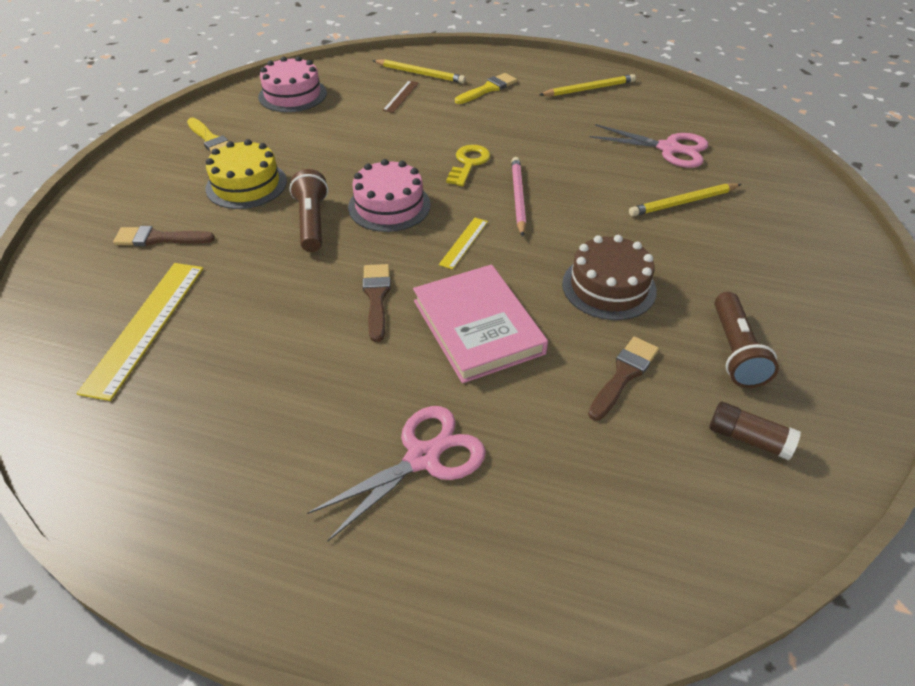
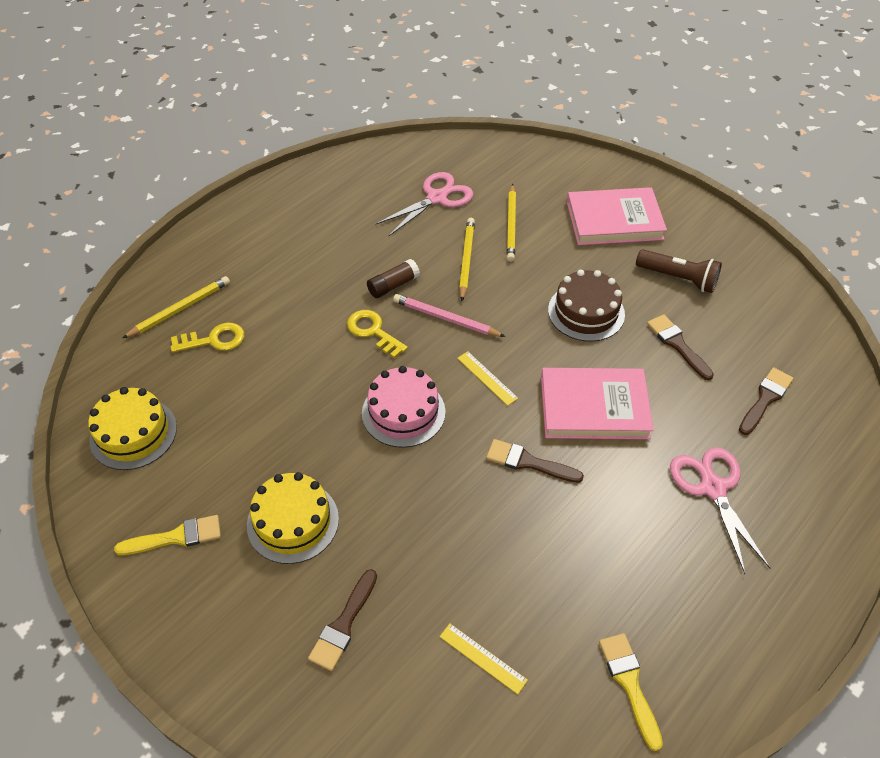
camera: 65 degrees left, 5 degrees up
(146, 326) = (483, 658): yellow ruler -> yellow ruler, size x0.50
(292, 95) = (133, 433): pink cake -> yellow cake
(312, 222) = (394, 480): brown flashlight -> none
(401, 96) = (214, 340): brown ruler -> yellow key
(488, 89) = (254, 269): yellow brush -> yellow brush (630, 684)
(589, 89) = (310, 202): yellow pencil -> yellow pencil (466, 260)
(600, 484) = (765, 399): none -> brown brush
(748, 438) = (752, 311): brown glue stick -> brown glue stick (393, 285)
(774, 273) = (614, 221): none -> pink book

